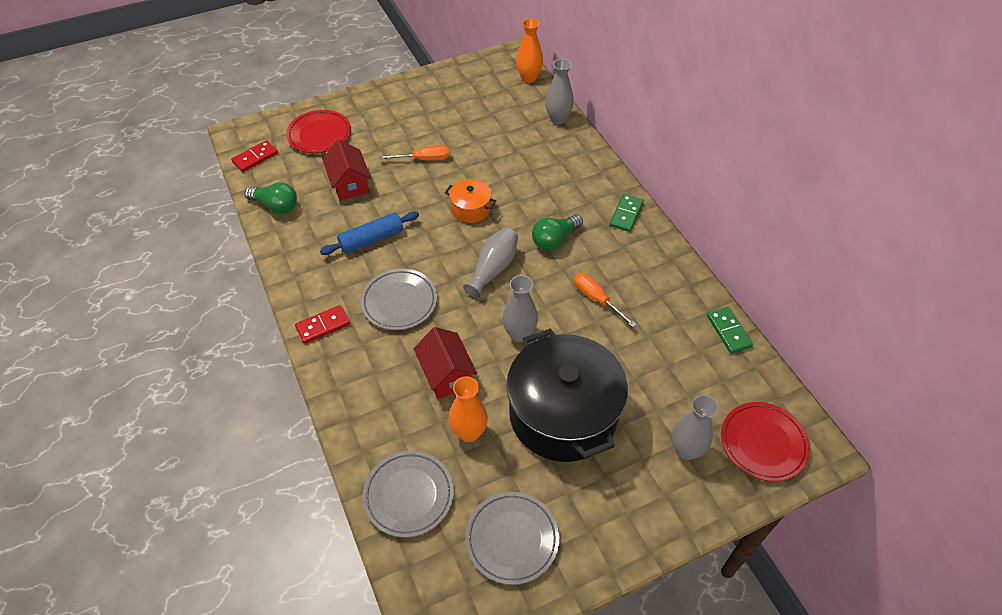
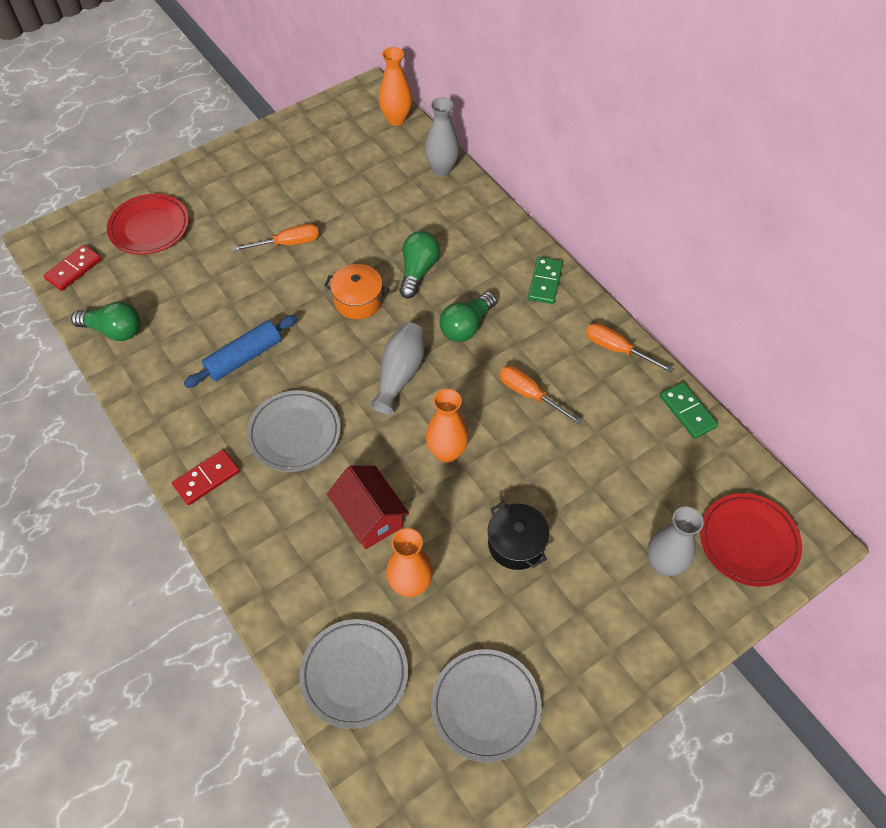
camera: 10 degrees left, 5 degrees up
(349, 184) = (201, 288): red house -> none
(519, 334) = (447, 452): grey vase -> orange vase
(523, 192) = (418, 271): none -> green light bulb
(563, 414) = (516, 544): black pot -> black pot, size x0.45
(677, 274) = (617, 349): none -> orange screwdriver

